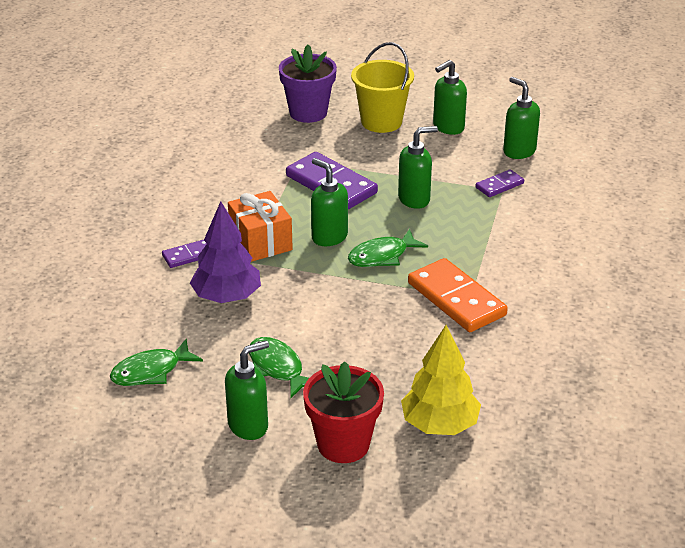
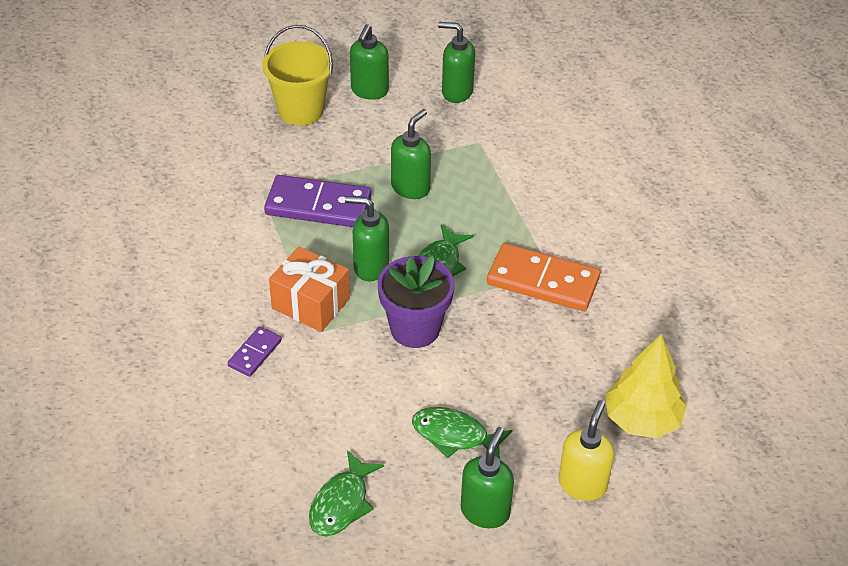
camera: 35 degrees left, 10 degrees up
(227, 297) = (336, 382): purple tree -> none
(308, 112) = (218, 129): purple flower pot -> purple flower pot (415, 329)
(343, 444) = (582, 484): red flower pot -> yellow soap dispenser
(499, 185) = (472, 138): purple domino -> none

